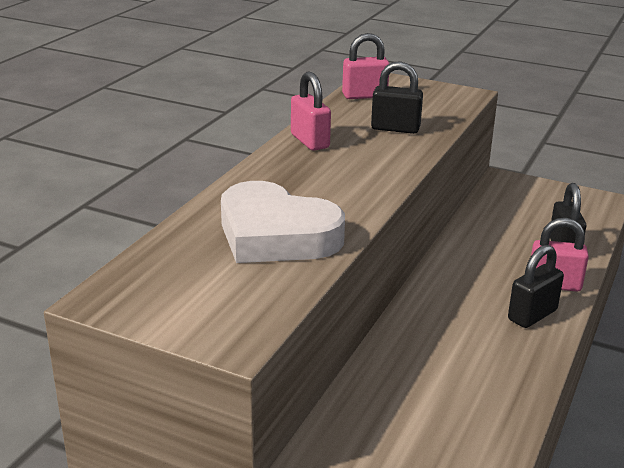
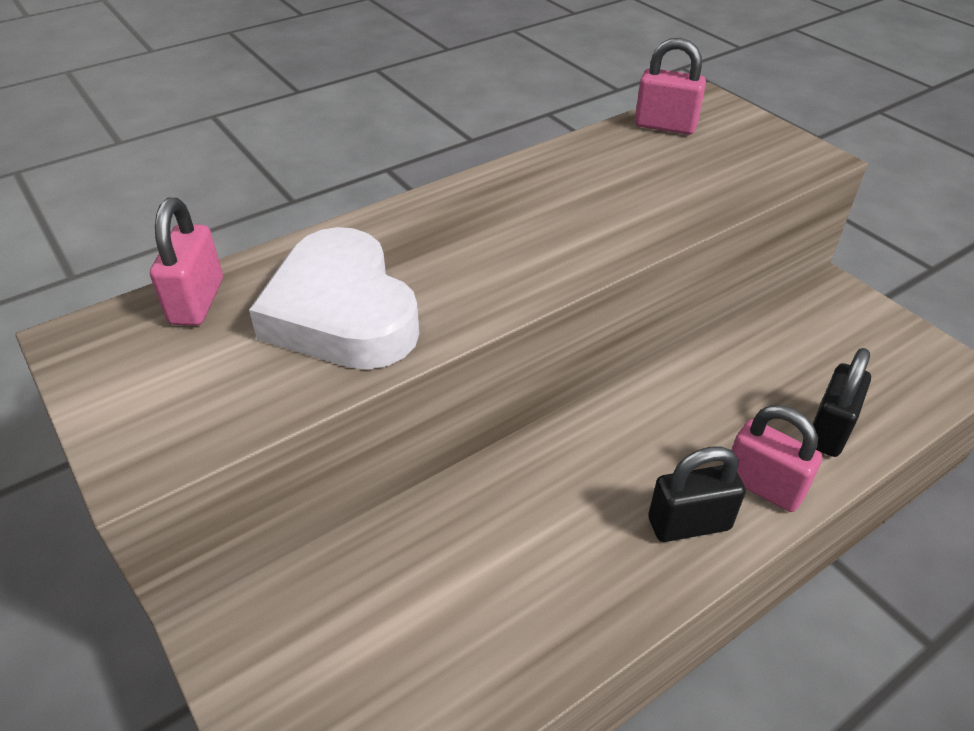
camera: 30 degrees right, 15 degrees up
(310, 141) = (525, 179): pink padlock -> pink padlock (197, 301)
(395, 128) = (655, 189): black padlock -> none

